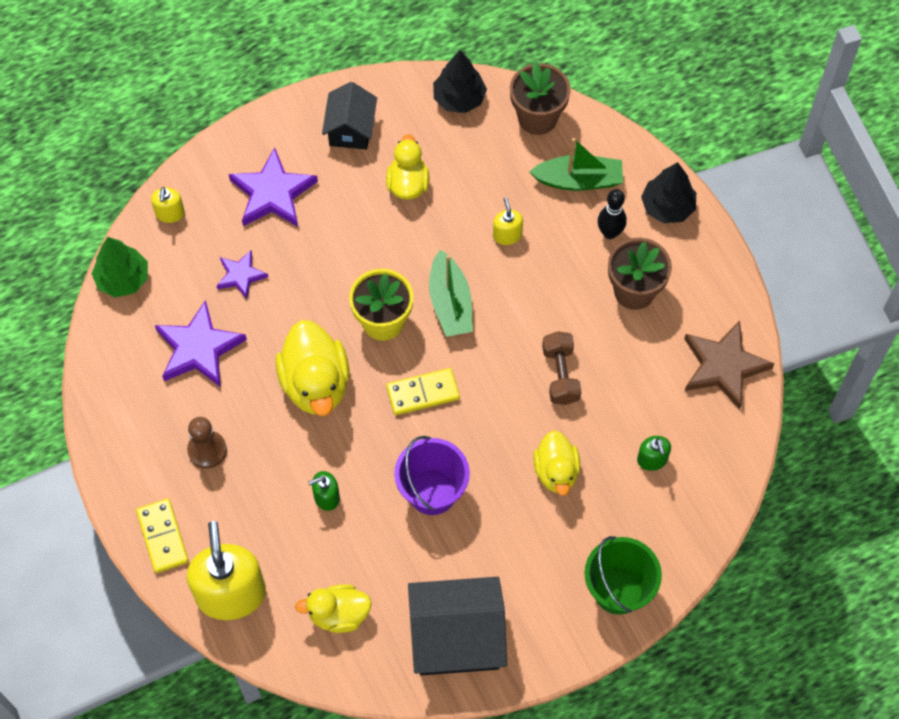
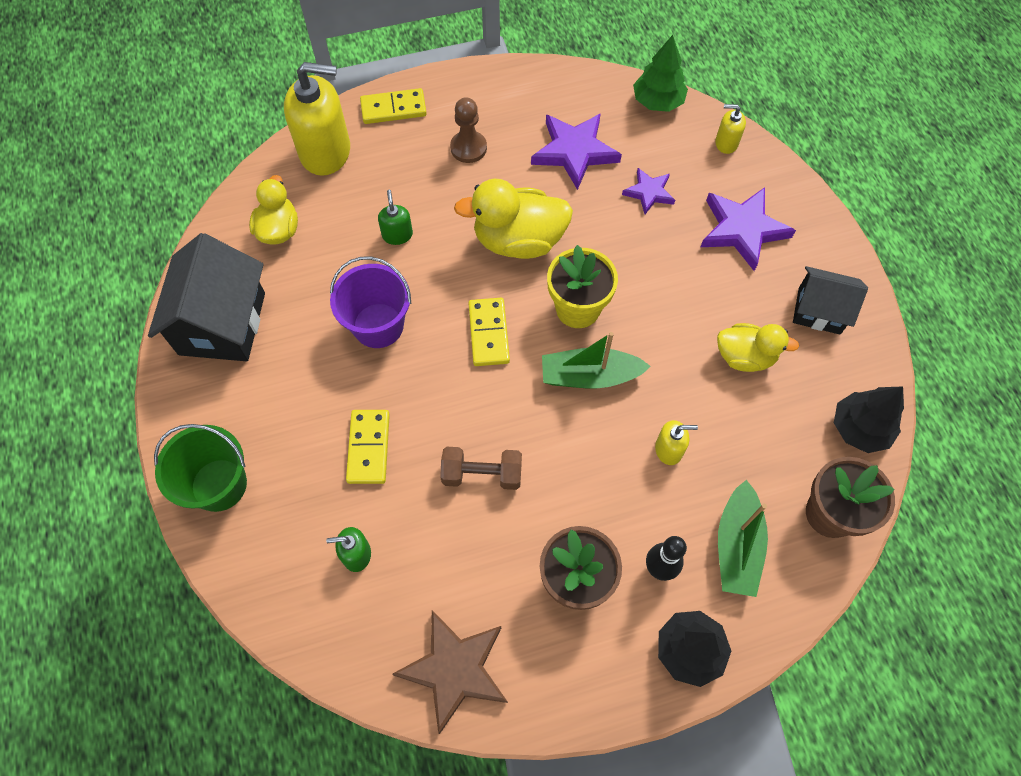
camera: 100 degrees right, 0 degrees up
(556, 471) = (369, 448): yellow duck -> yellow domino

